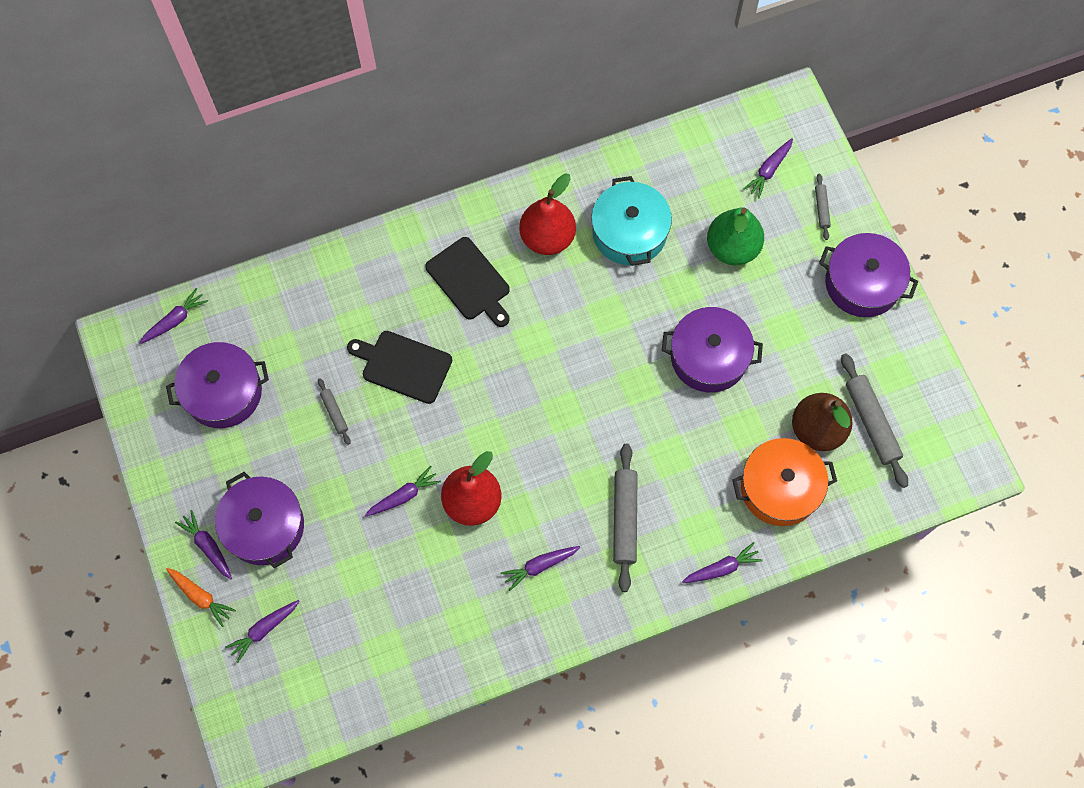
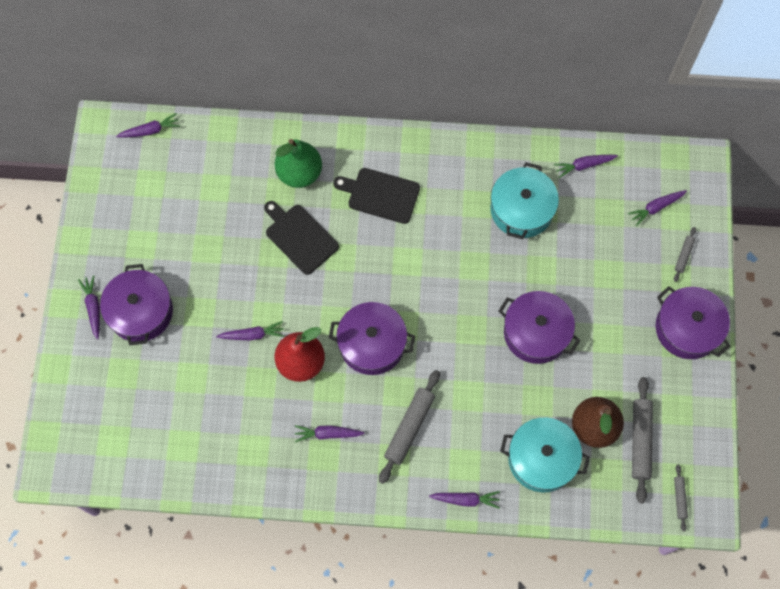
camera: 25 degrees right, 0 degrees up
(201, 597) = (70, 342): orange carrot -> none
(223, 392) = (159, 199): purple pot -> purple pot (372, 344)
(264, 630) = (103, 388): purple carrot -> purple carrot (584, 165)
(334, 413) = (232, 250): grey rolling pin -> grey rolling pin (679, 498)
(470, 281) = (380, 195): black cutting board -> black cutting board turned 120 degrees clockwise
(547, 238) = (456, 186): red pear -> none
(732, 248) = (597, 256): green pear -> green pear (299, 173)
(780, 488) = (542, 459): orange pot -> turquoise pot

